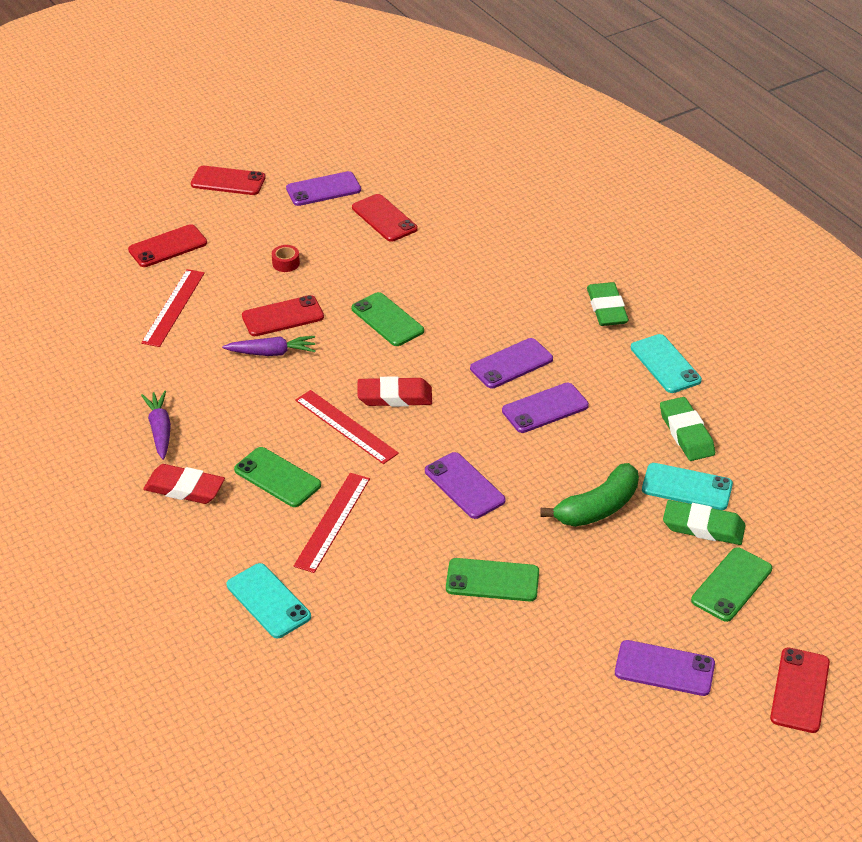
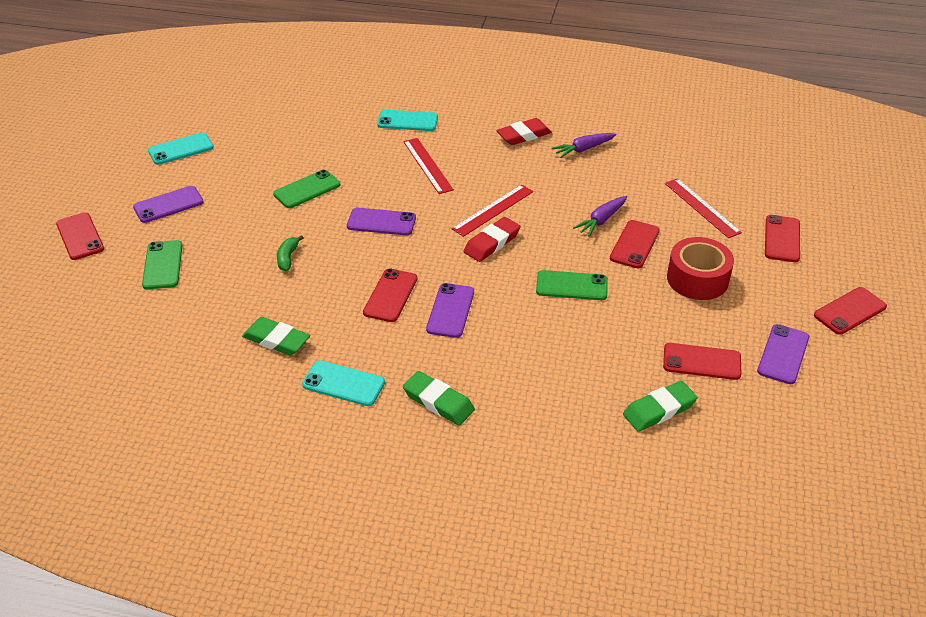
camera: 135 degrees right, 0 degrees up
(160, 430) = (583, 149): purple carrot -> purple carrot turned 120 degrees clockwise
(277, 477) = (487, 166): green phone -> none
(286, 263) = (697, 279): red tape -> red tape, size x2.39
(346, 426) = (493, 210): red ruler -> red ruler turned 45 degrees counterclockwise
(545, 408) = (390, 295): purple phone -> red phone
(597, 507) = (288, 258): green banana -> green banana, size x0.57
(687, 487) = (242, 304): turquoise phone -> turquoise phone (181, 149)
(703, 527) = (209, 286): green eraser -> green eraser (659, 410)

